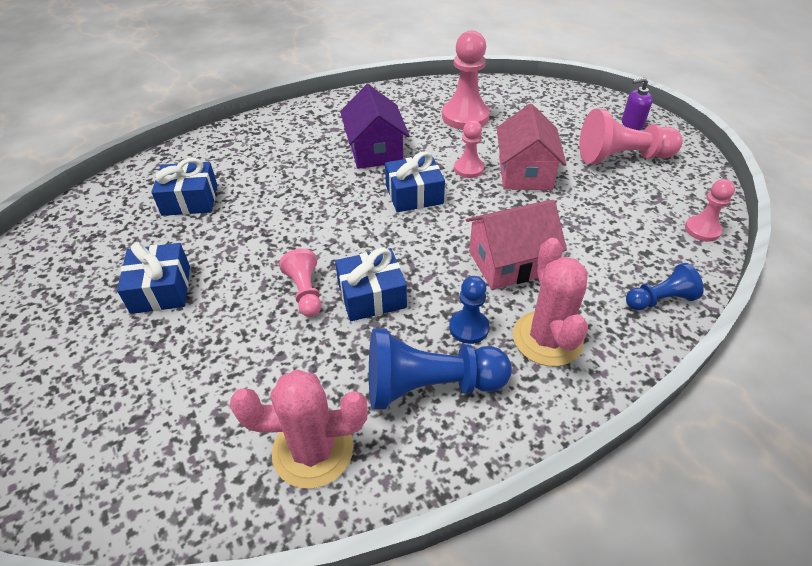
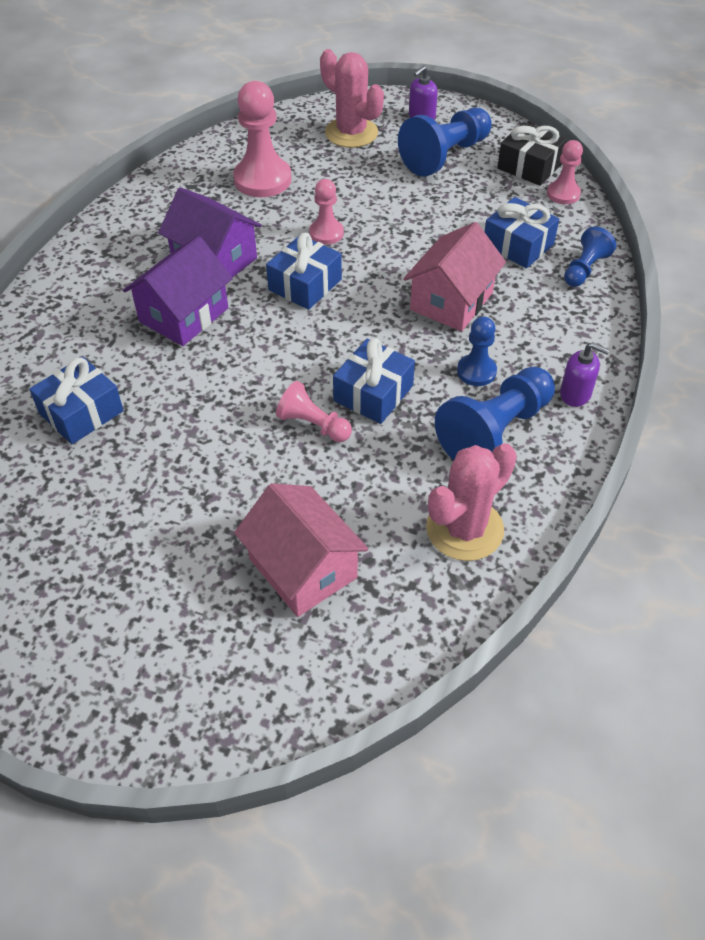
camera: 40 degrees left, 5 degrees up
(161, 289) = (174, 505): blue gift -> blue gift (518, 245)
(316, 174) = (184, 315): none -> purple house
(525, 173) = (380, 212): pink house -> pink house (303, 568)
(535, 401) = (575, 394): none -> purple soap dispenser
(547, 338) = (539, 345): pink cactus -> pink cactus (351, 133)
(622, 157) = (445, 156): pink pawn -> blue pawn
(691, 195) = (529, 166): none -> black gift

